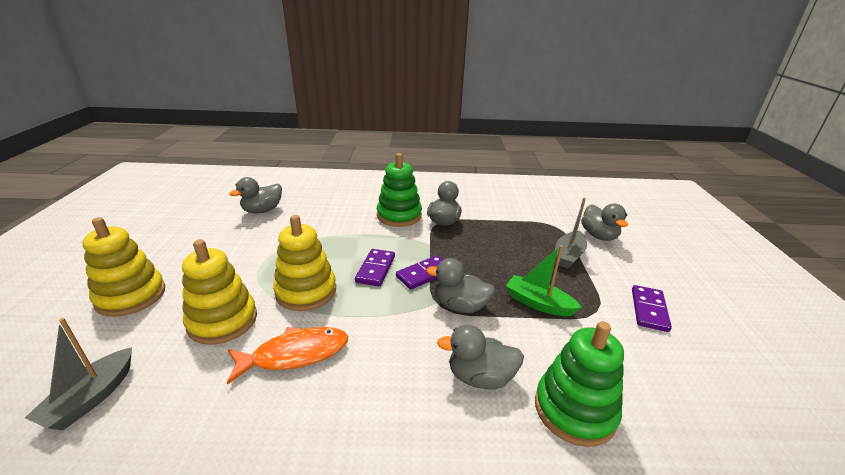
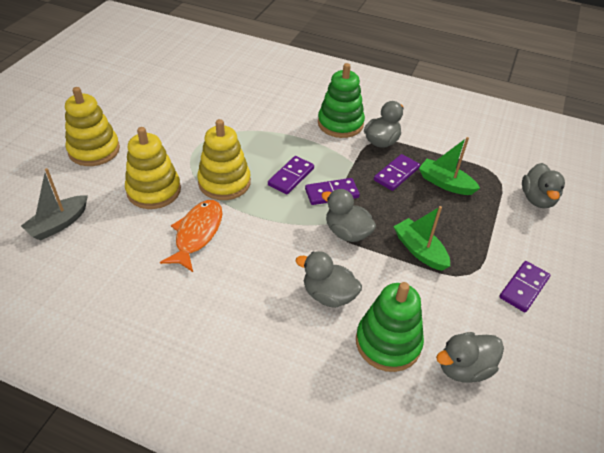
camera: 20 degrees right, 15 degrees up
(262, 210) = (216, 88): grey duck -> grey duck (464, 368)
(295, 354) = (197, 234): orange fish -> orange fish turned 75 degrees counterclockwise
(473, 244) = (396, 174): none -> purple domino
(519, 241) = (445, 183): none -> green boat
(568, 256) = (485, 212): grey boat -> none

